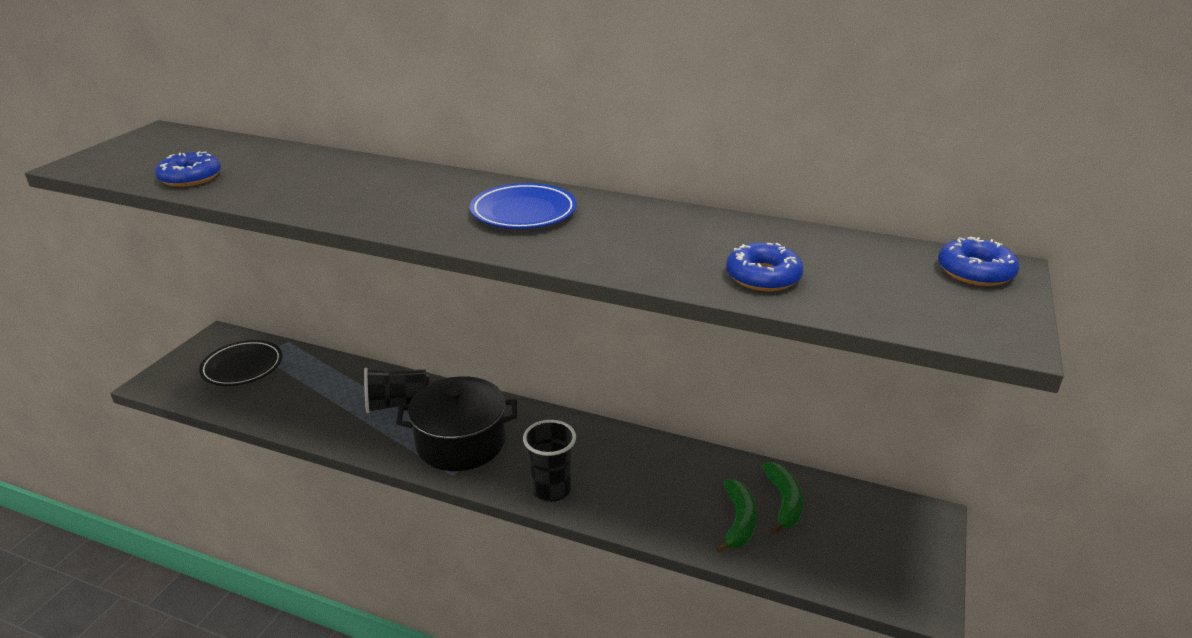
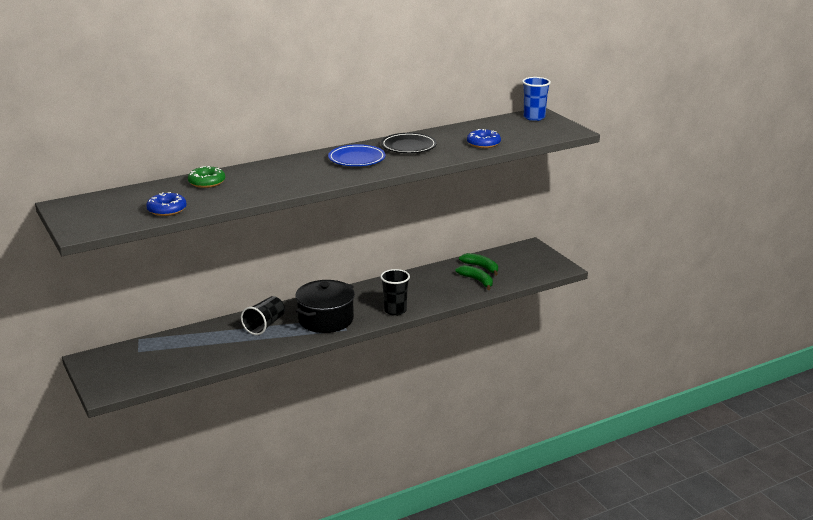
camera: 50 degrees left, 5 degrees down
(242, 367) = (141, 360): black plate -> black plate (408, 147)
(311, 164) = (207, 182): none -> green donut
(975, 271) = (534, 117): blue donut -> blue cup

